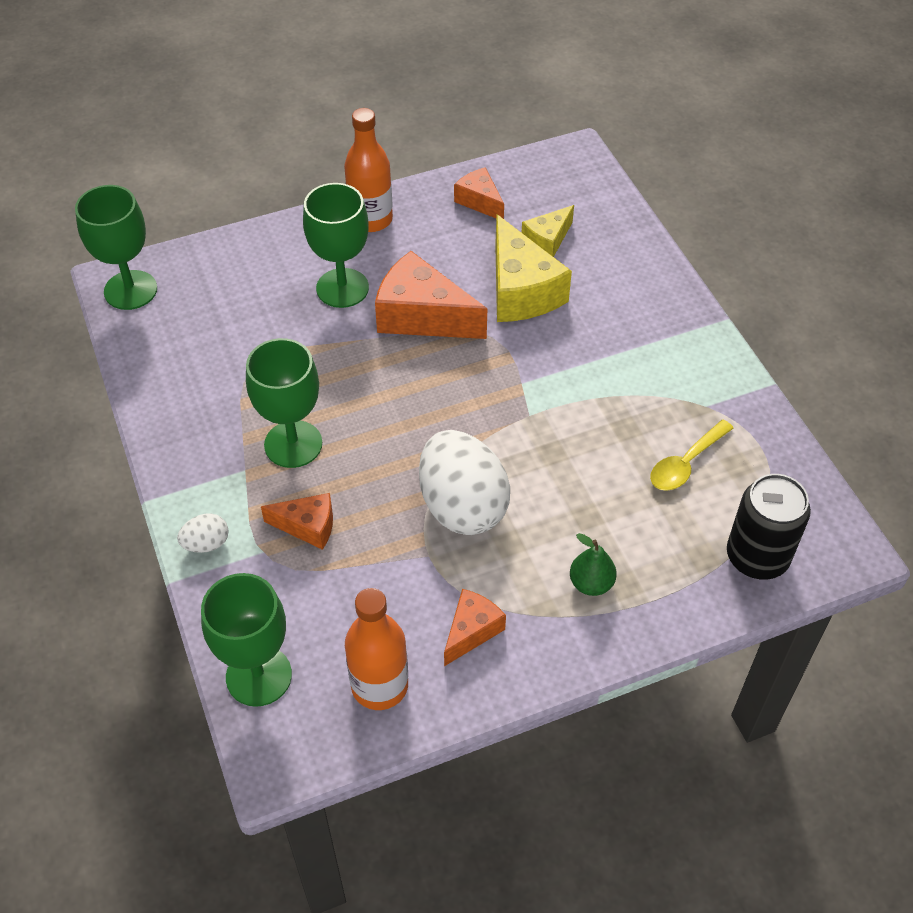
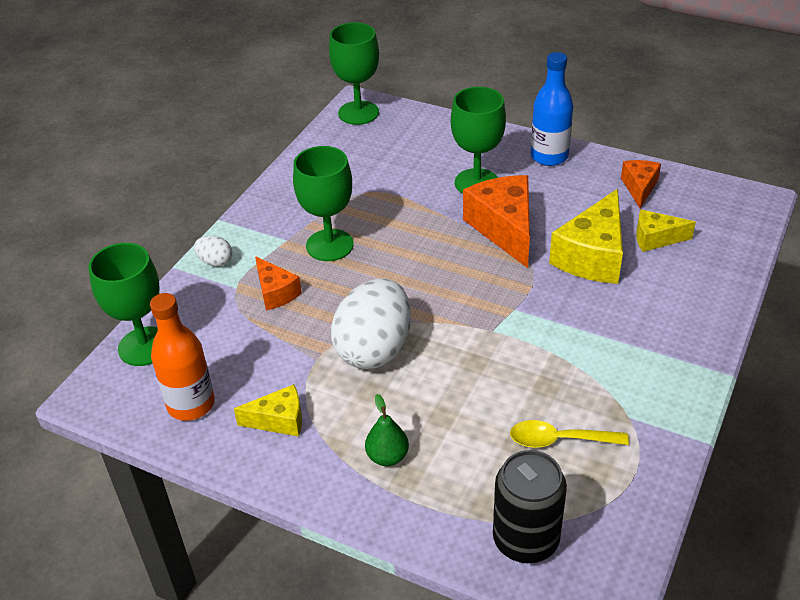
camera: 50 degrees right, 10 degrees down
(371, 219) = (549, 156): orange bottle -> blue bottle
(471, 631) = (279, 420): orange cheese -> yellow cheese

